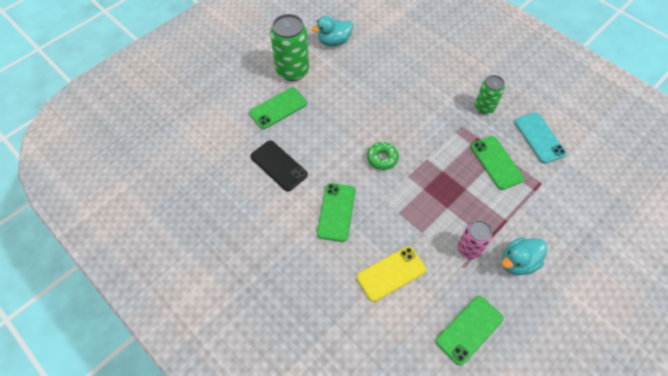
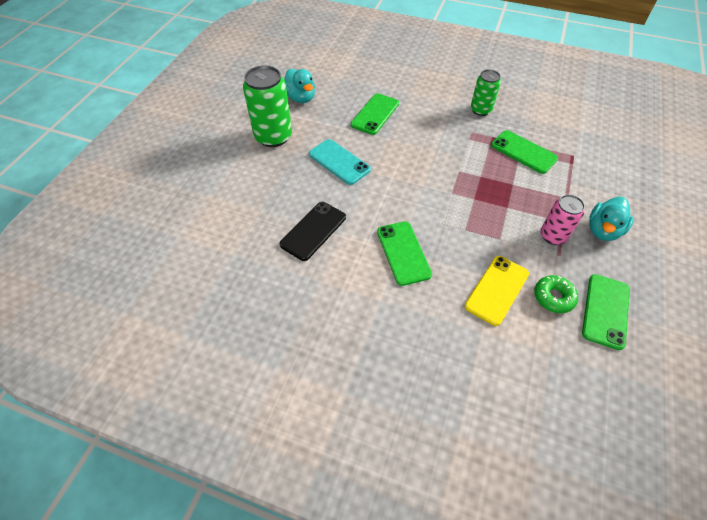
camera: 25 degrees left, 5 degrees down
(278, 108) = (279, 176): green phone -> green phone (375, 114)
(278, 165) = (313, 231): black phone -> black phone turned 75 degrees counterclockwise
(334, 41) = (301, 98): turquoise duck -> turquoise duck turned 75 degrees counterclockwise
(382, 158) = (416, 185): green donut -> green donut (553, 297)
(539, 137) = (545, 119): turquoise phone -> turquoise phone (339, 162)

